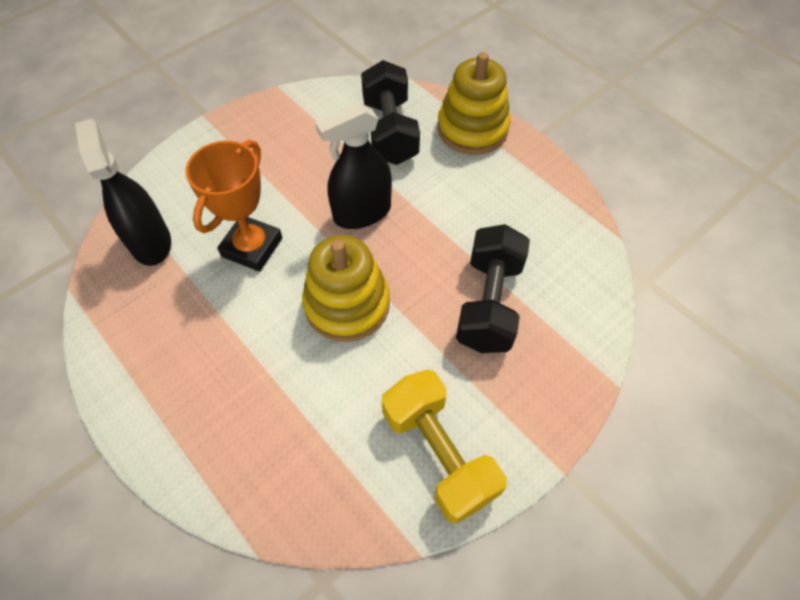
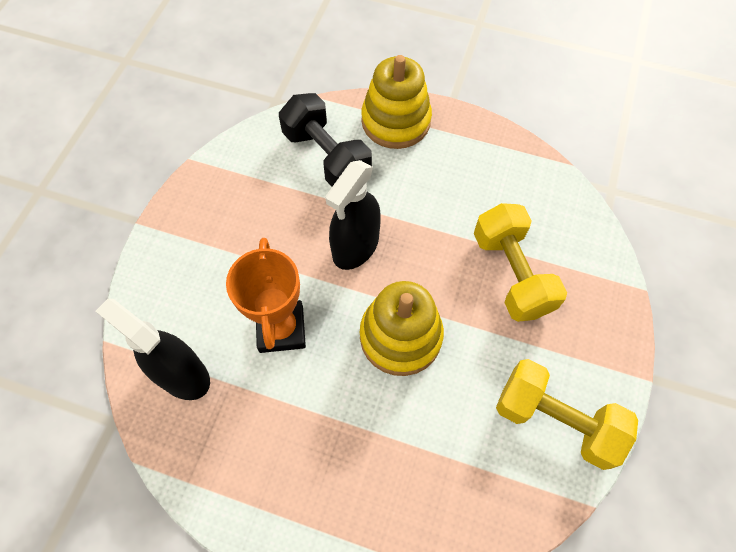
camera: 30 degrees left, 5 degrees up
(489, 303) = (511, 273): black dumbbell -> yellow dumbbell

